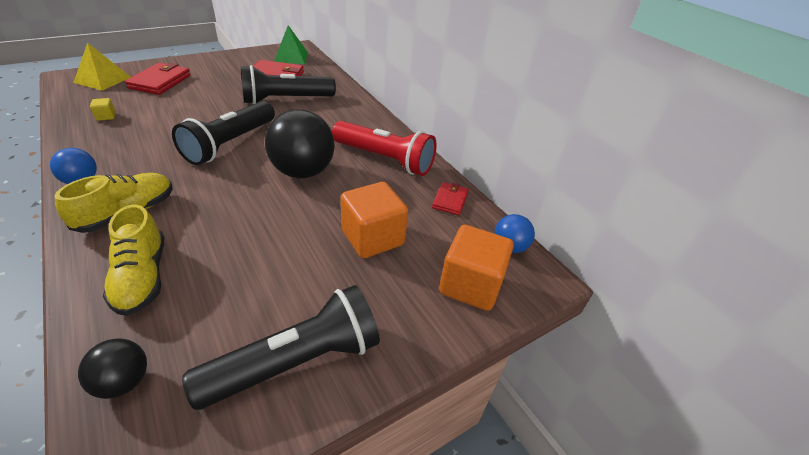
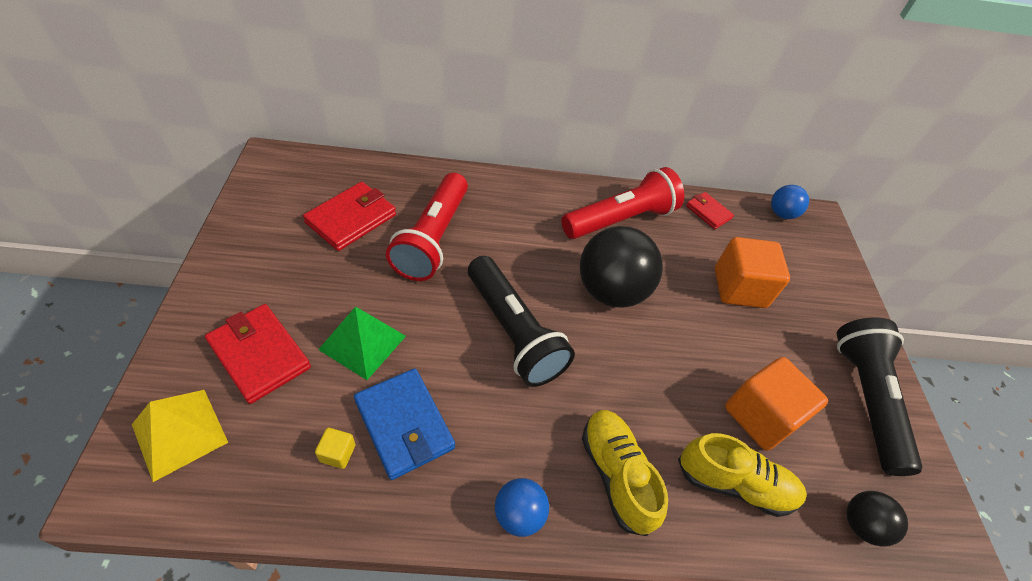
camera: 60 degrees left, 10 degrees up
(134, 129) = (404, 425): none -> blue wallet
(286, 100) = (433, 238): black flashlight -> red flashlight
(291, 57) = (299, 180): green pyramid -> green pyramid (362, 342)
(470, 285) = (815, 259): orange cube -> orange cube (760, 416)

